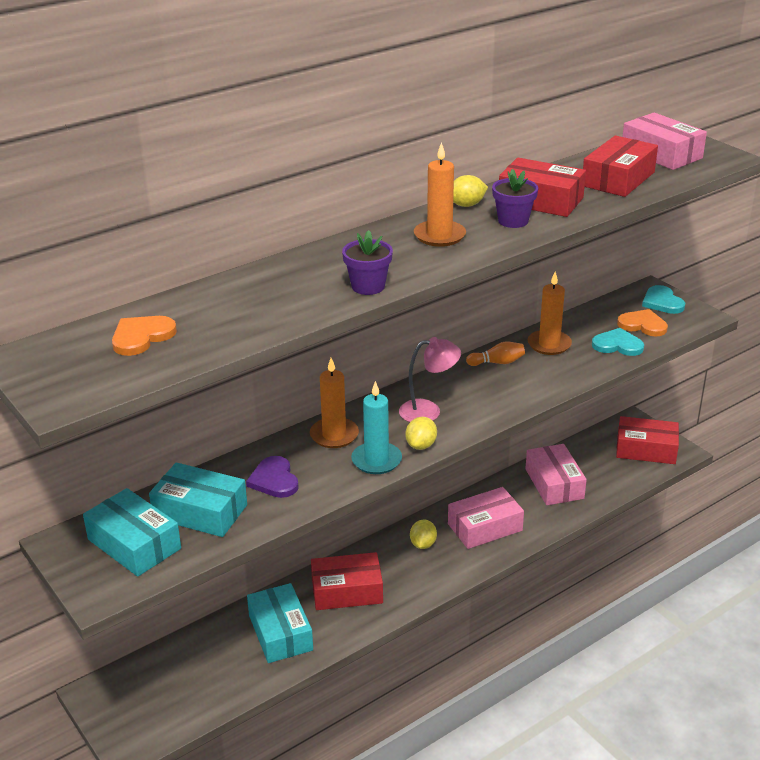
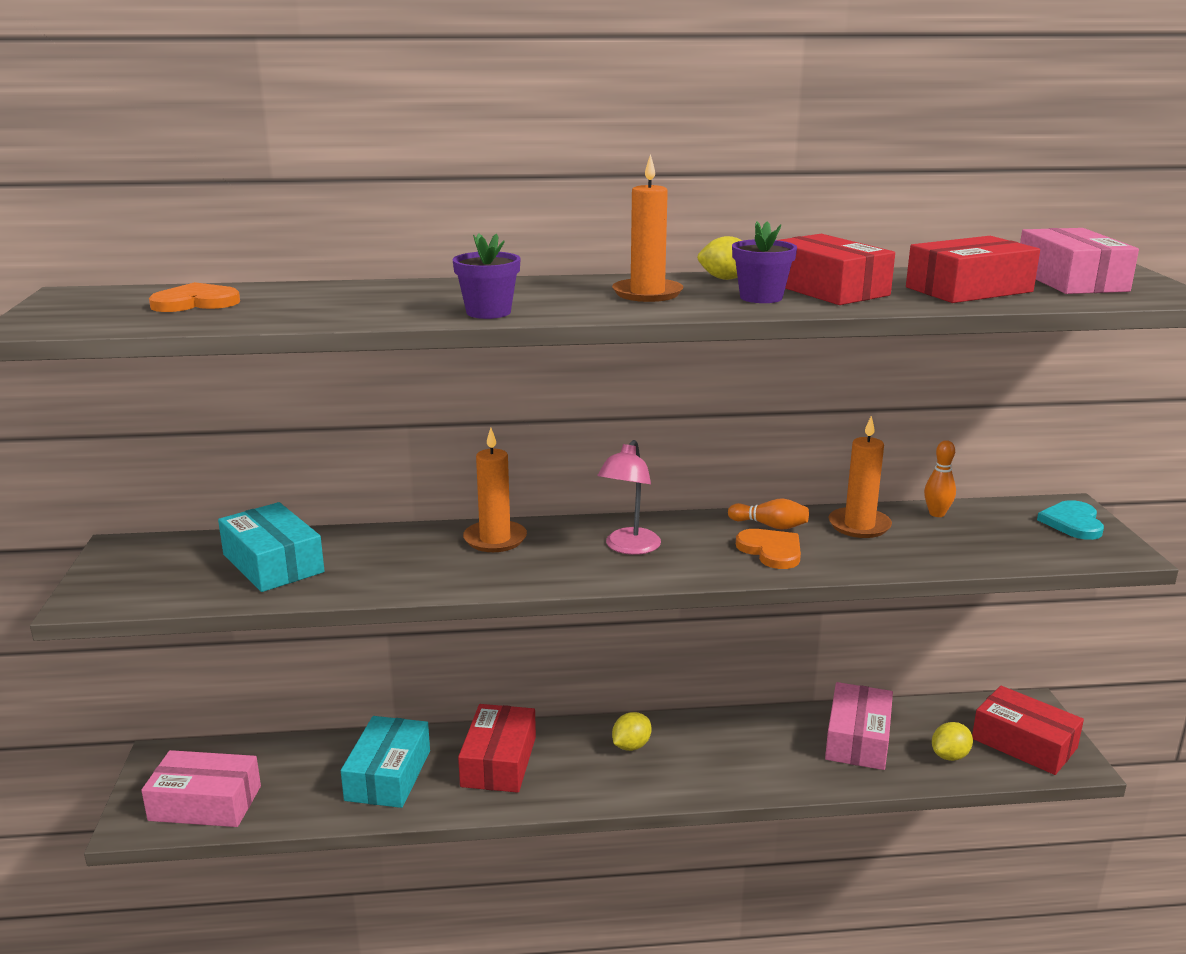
camera: 30 degrees right, 10 degrees down
(134, 544) = (177, 570): turquoise box -> none
(274, 480) = (380, 559): purple heart -> none
(347, 591) = (499, 761): red box -> red box turned 75 degrees clockwise
(376, 460) = (510, 575): turquoise candle -> none
(421, 445) = (578, 577): yellow lemon -> yellow lemon (950, 756)
(428, 411) = (629, 548): pink lamp -> pink lamp turned 90 degrees clockwise
(485, 527) = (723, 755): pink box -> pink box (205, 803)
(584, 320) = (937, 514): none -> orange bowling pin
(617, 345) = (955, 549): turquoise heart -> none
(643, 325) = (1016, 538): orange heart -> orange heart (771, 551)

